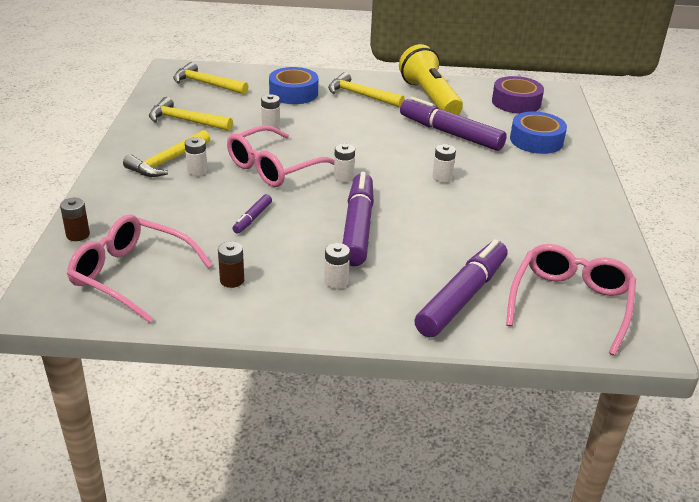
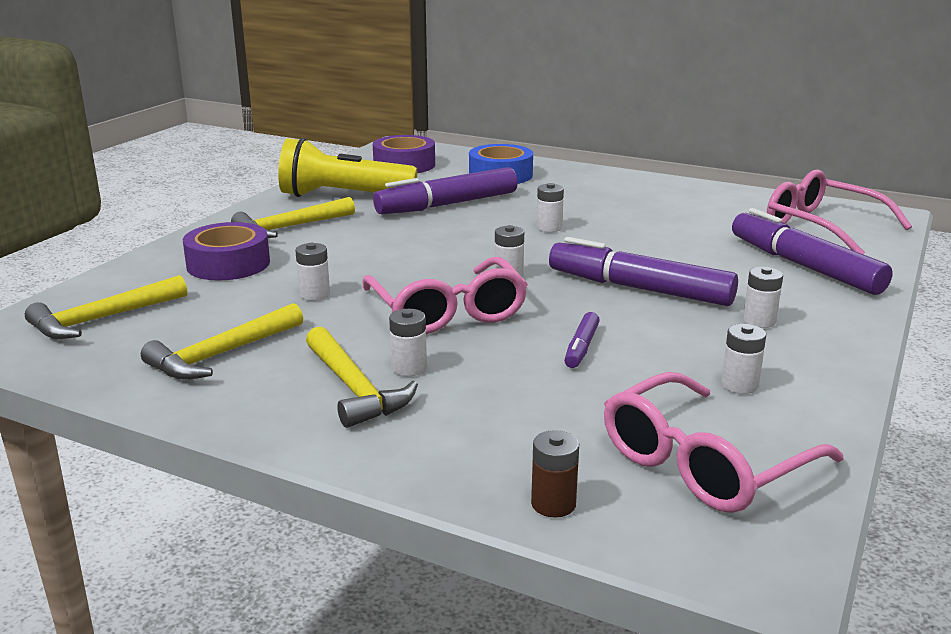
camera: 65 degrees left, 10 degrees down
(232, 280) = (739, 385): brown battery -> white battery
(253, 218) = (581, 347): purple marker -> purple marker turned 60 degrees clockwise
(293, 93) = (228, 264): blue tape -> purple tape

